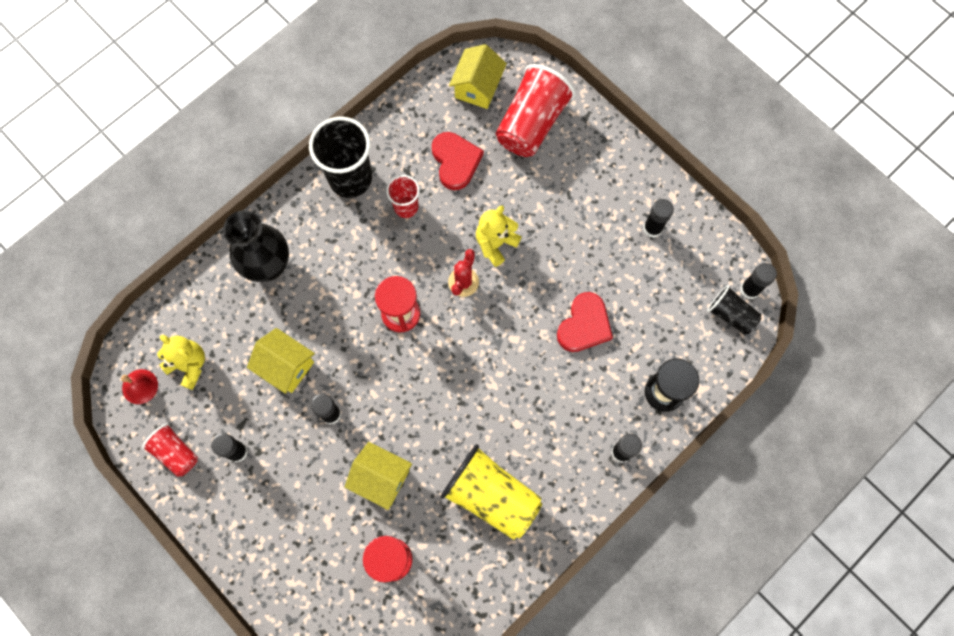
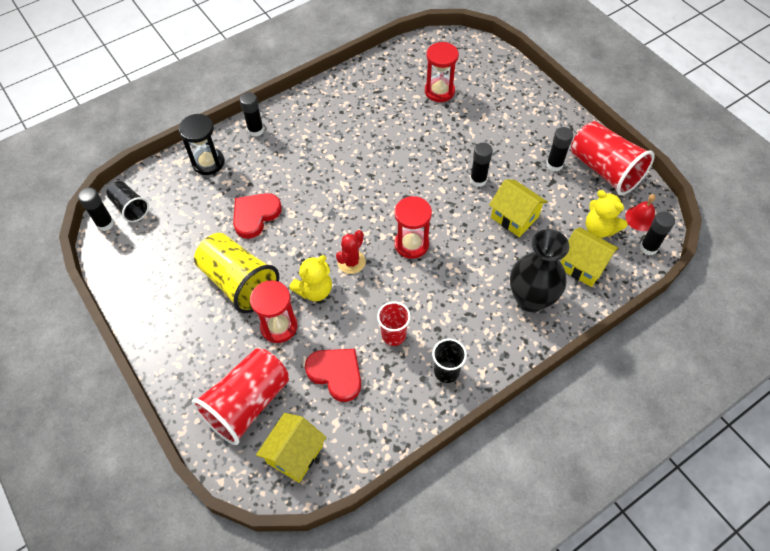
camera: 170 degrees left, 15 degrees down
(176, 452) = (604, 170): red cup -> red cup, size x1.80
(350, 178) = (446, 372): black cup -> black cup, size x0.56
(381, 478) = (441, 136): yellow house -> yellow house (582, 266)
(455, 161) = (336, 374): red heart -> red heart turned 135 degrees clockwise
(491, 496) = (360, 117): yellow cup -> yellow cup (239, 282)
(522, 200) = (279, 326): none -> red hourglass
(652, 228) = (166, 284): black glue stick -> black glue stick (648, 247)

